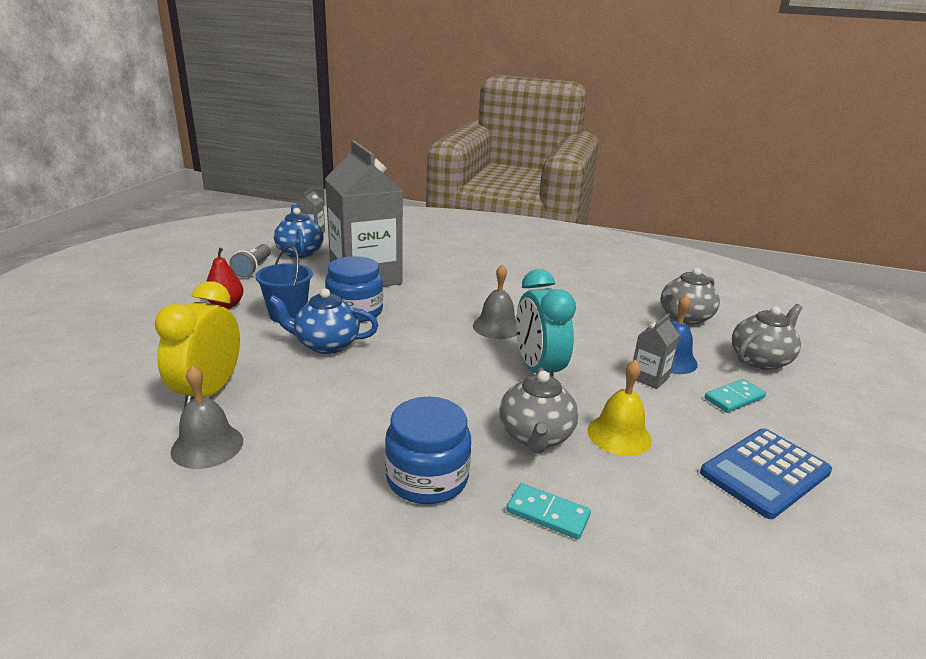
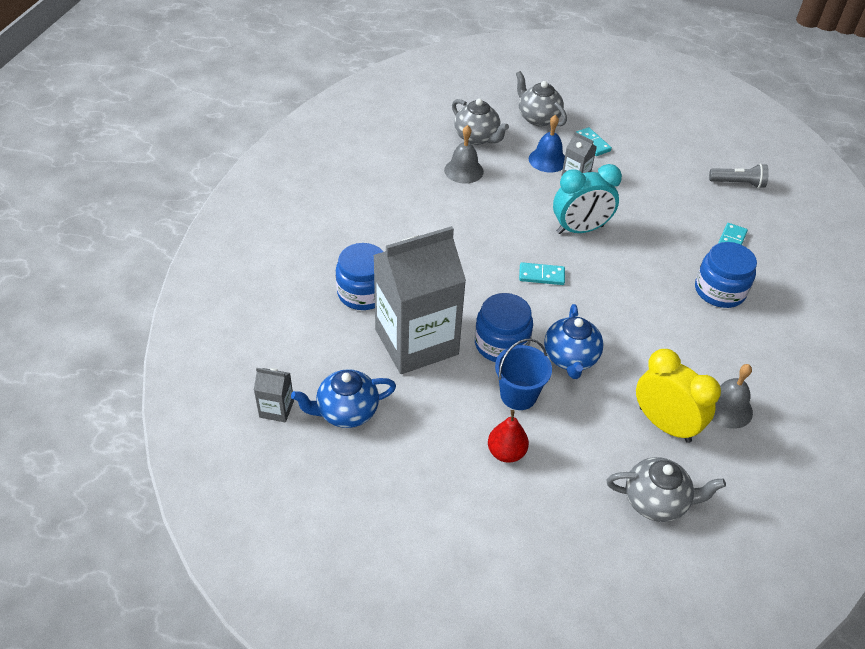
camera: 90 degrees left, 20 degrees up
(208, 392) = (664, 424): yellow clock -> yellow clock turned 150 degrees counterclockwise
(253, 268) = (403, 449): grey flashlight -> grey flashlight (738, 183)
(426, 260) = (363, 293): none -> blue jar
(452, 339) = (541, 275): none -> turquoise domino
(496, 327) = (514, 247): grey bell -> grey bell (464, 170)
(535, 437) = (662, 239): grey teapot -> grey teapot (656, 501)
(619, 435) = (648, 202): yellow bell -> none
(765, 472) = (666, 152): blue calculator -> none

